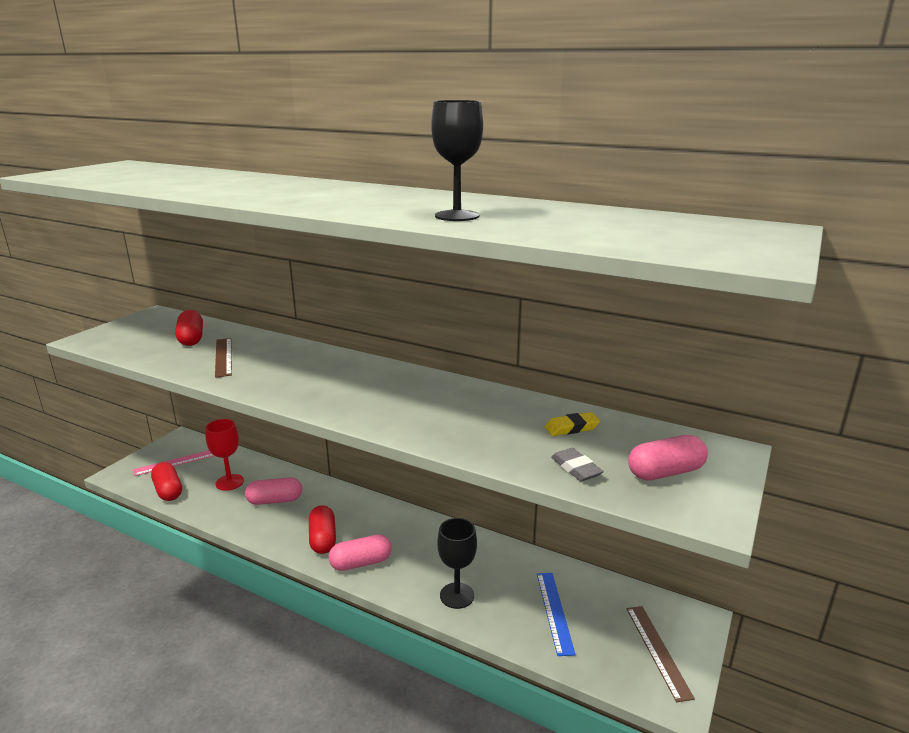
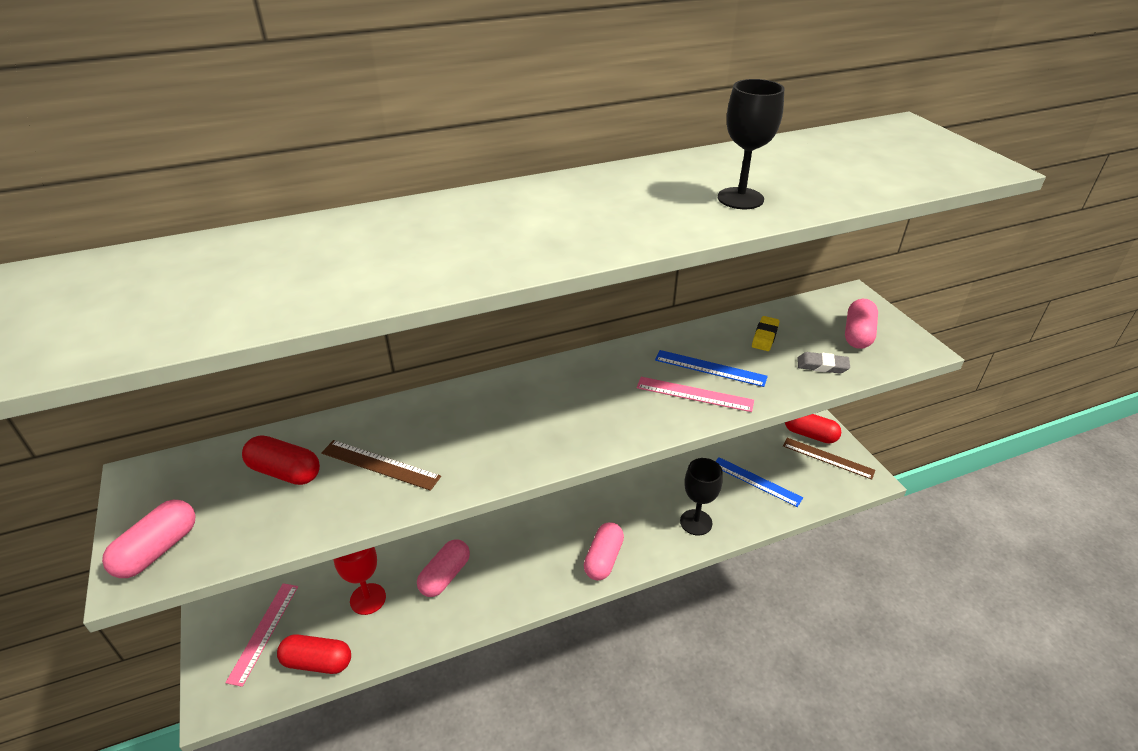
camera: 50 degrees left, 15 degrees up
(105, 337) = (158, 550): none -> pink capsule
(323, 539) = (545, 568): red capsule -> red capsule (810, 434)
(437, 424) = (694, 394): none -> pink ruler
(482, 419) = (710, 368): none -> blue ruler

